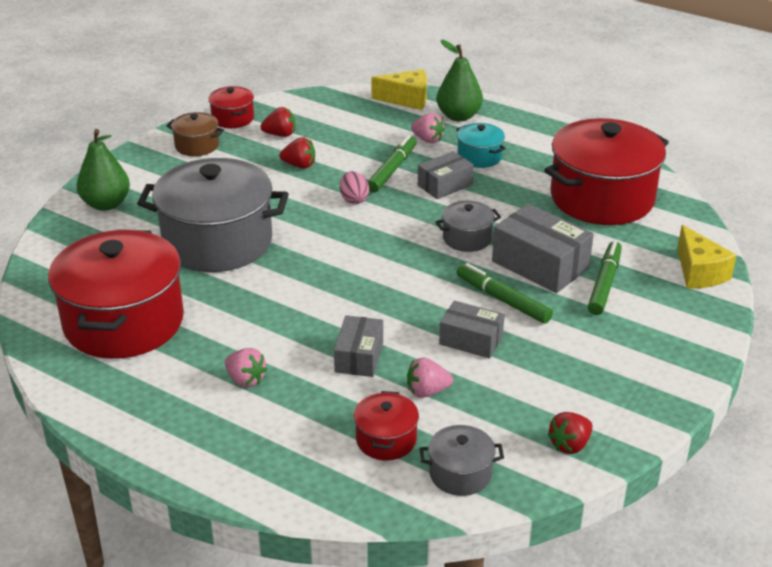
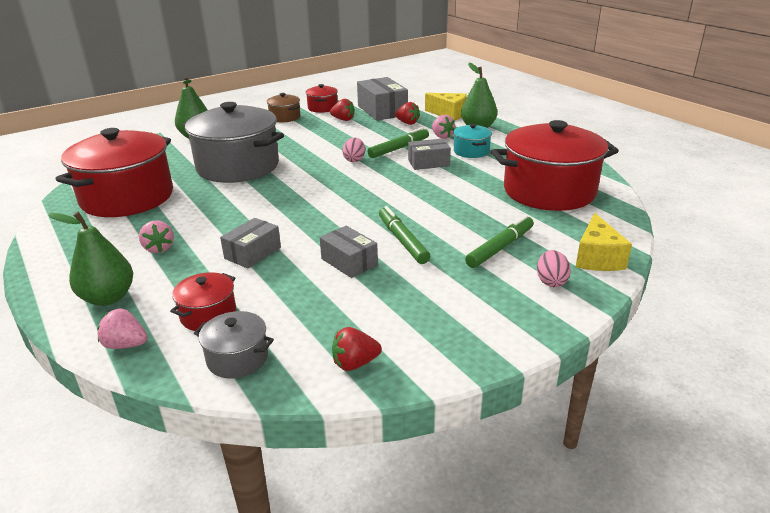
camera: 25 degrees right, 5 degrees down
(257, 453) = (108, 298): none -> green pear
(299, 165) = (338, 136): red strawberry -> red strawberry (407, 123)
(427, 391) = (277, 289): pink strawberry -> pink strawberry (126, 345)
(467, 238) = (413, 196): grey pot -> none
(540, 265) = (456, 224): grey box -> grey box (382, 110)
(676, 310) = (551, 281): none -> pink egg

